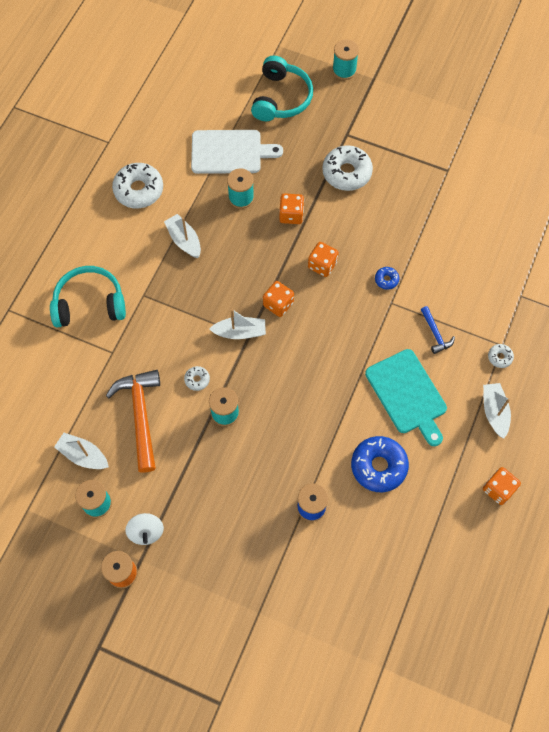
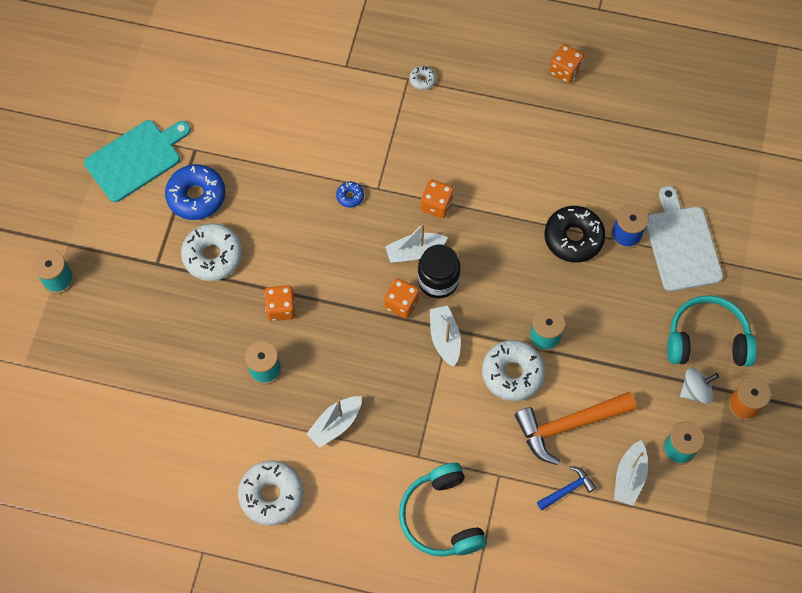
camera: 100 degrees left, 0 degrees up
(197, 380) = (512, 373): white donut -> white donut, size x2.14
(230, 152) = (200, 395): white cutting board -> white cutting board (682, 245)
(281, 98) = (109, 347): turquoise headphones -> turquoise headphones (707, 339)
(294, 336) = (438, 280): none -> black jar
(316, 458) = (573, 238): none -> black donut
(322, 265) = (343, 265): orange dice -> orange dice (437, 205)
(378, 466) = (567, 178): blue donut -> blue donut (196, 196)
(407, 394) = (483, 161): turquoise cutting board -> turquoise cutting board (136, 159)
(435, 334) = (407, 141): blue hammer -> blue hammer (568, 489)
(494, 412) = (484, 80): white boat -> white boat (415, 252)

